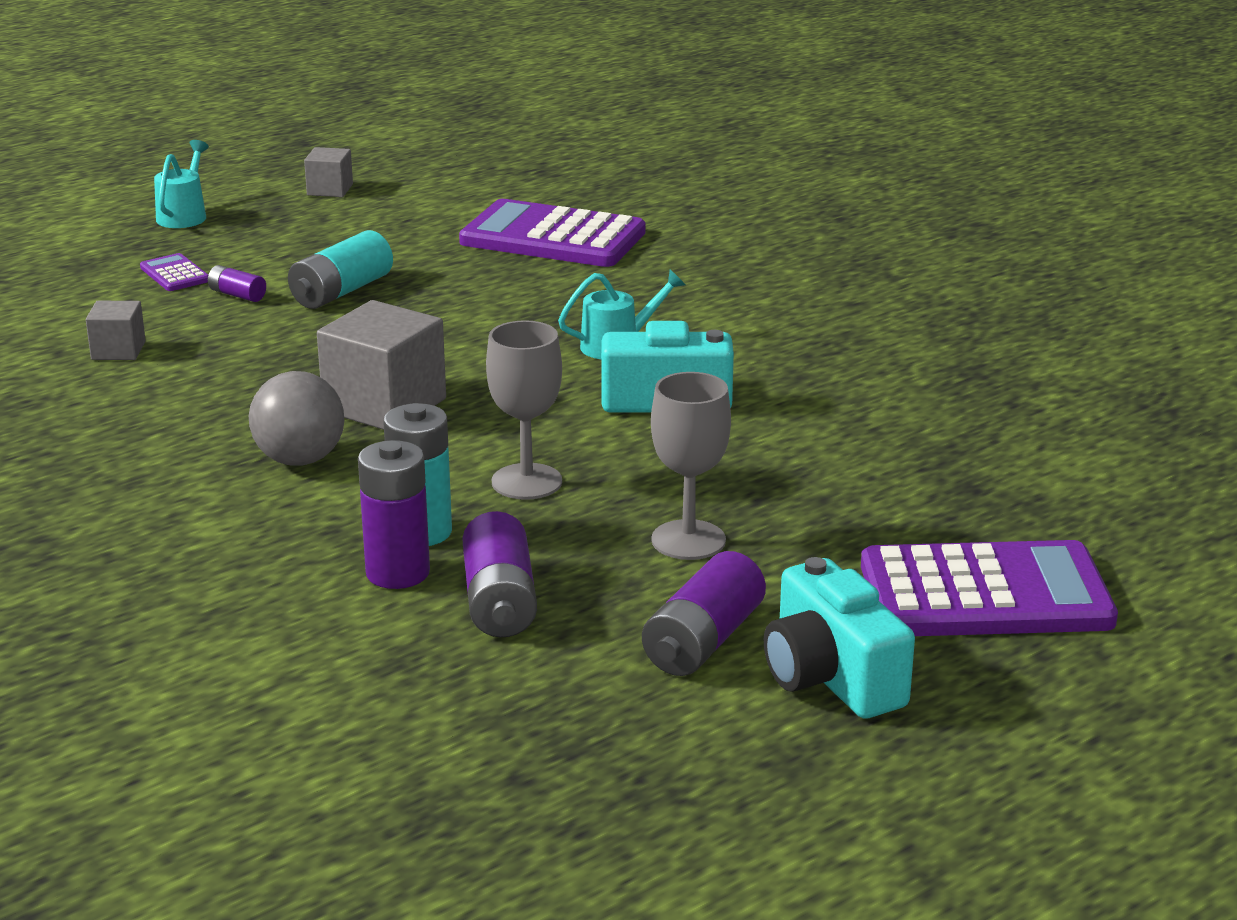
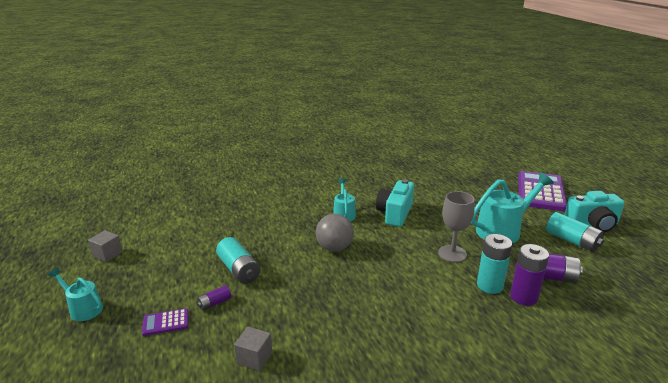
camera: 70 degrees left, 0 degrees up
(300, 460) = (415, 309): grey ball -> grey ball (334, 248)
(384, 405) = (370, 276): grey cube -> none
(553, 237) = (229, 208): purple calculator -> none
(688, 540) = (503, 230): grey goblet -> turquoise watering can
(703, 641) = (572, 241): purple battery -> turquoise battery

